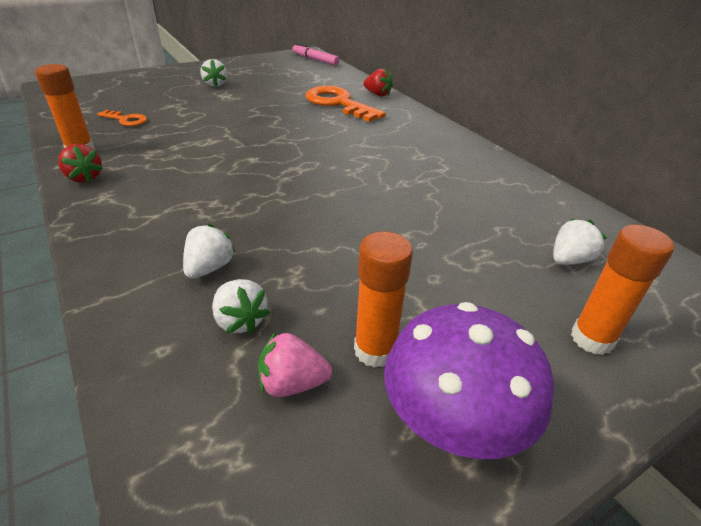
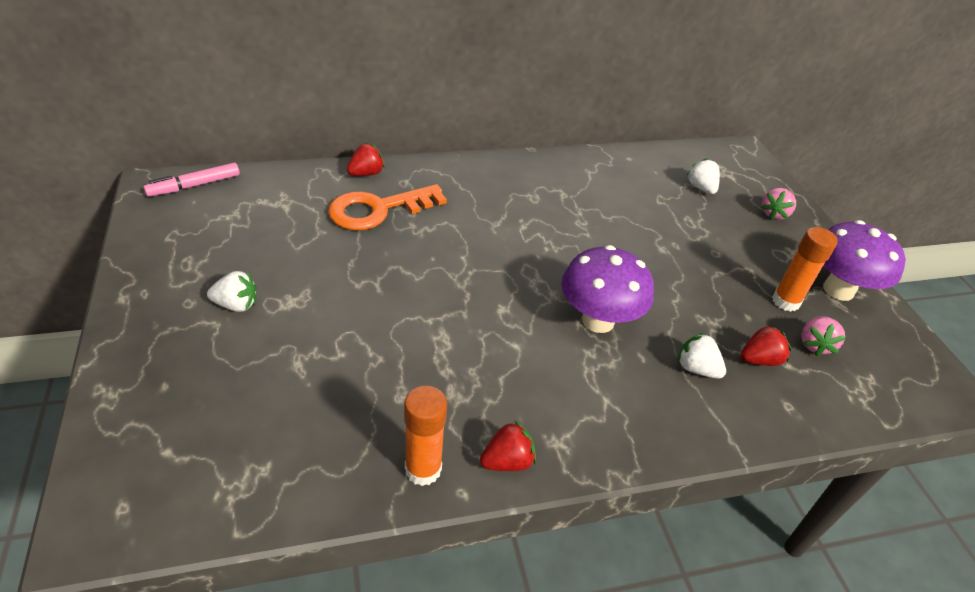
camera: 75 degrees left, 5 degrees up
(126, 120) = (332, 417): orange key -> none
(240, 321) = (759, 360): white strawberry -> red strawberry
(259, 203) = (598, 320): none -> purple mushroom
(592, 339) = (774, 214): orange glue stick -> pink strawberry

